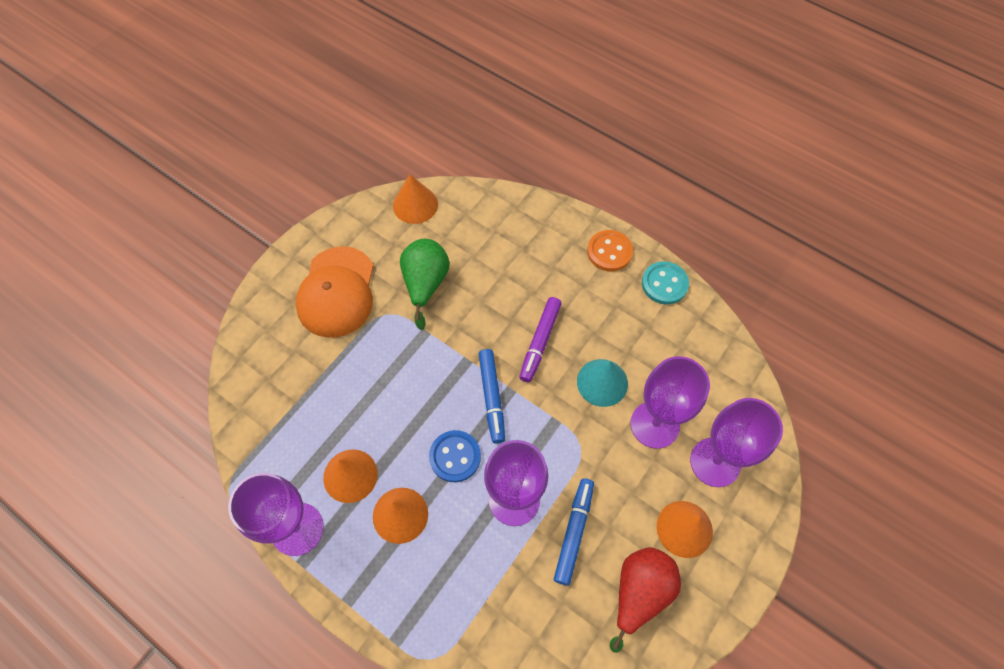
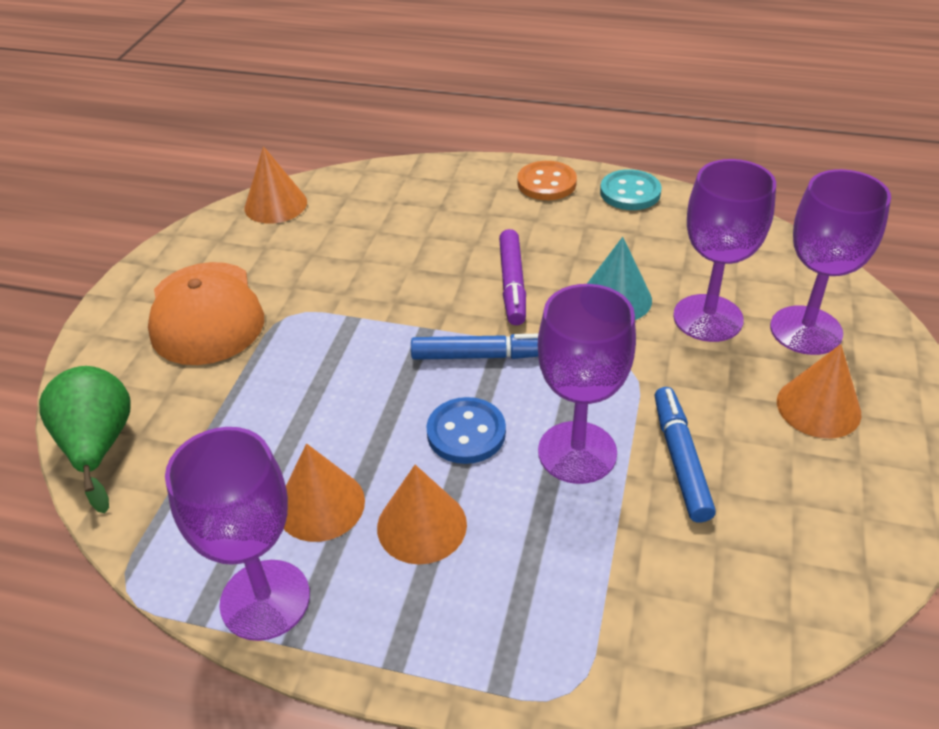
camera: 20 degrees left, 20 degrees down
(425, 284) = (328, 272): green pear -> green pear (99, 446)
(492, 397) = (482, 355): blue marker -> blue marker turned 60 degrees counterclockwise
(639, 592) = (811, 495): red pear -> none

